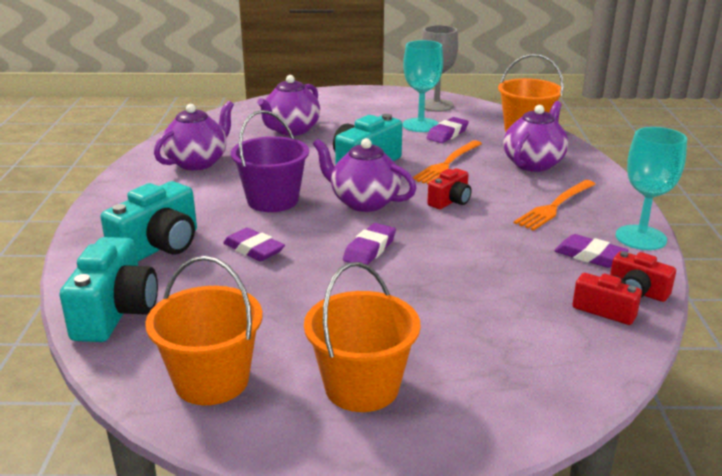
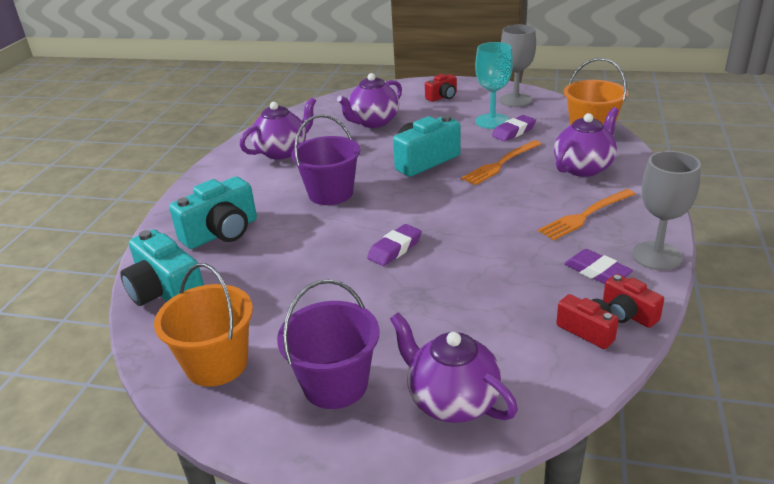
camera: 15 degrees right, 5 degrees up
(116, 312) = (166, 292): turquoise camera -> turquoise camera turned 120 degrees clockwise
(254, 249) = (296, 241): purple eraser -> none
(362, 387) = (335, 384): orange bucket -> purple bucket
(364, 202) = (408, 200): purple teapot -> purple teapot (451, 401)
(450, 201) = (487, 204): red camera -> red camera (442, 97)
(640, 238) = (656, 256): turquoise goblet -> grey goblet

